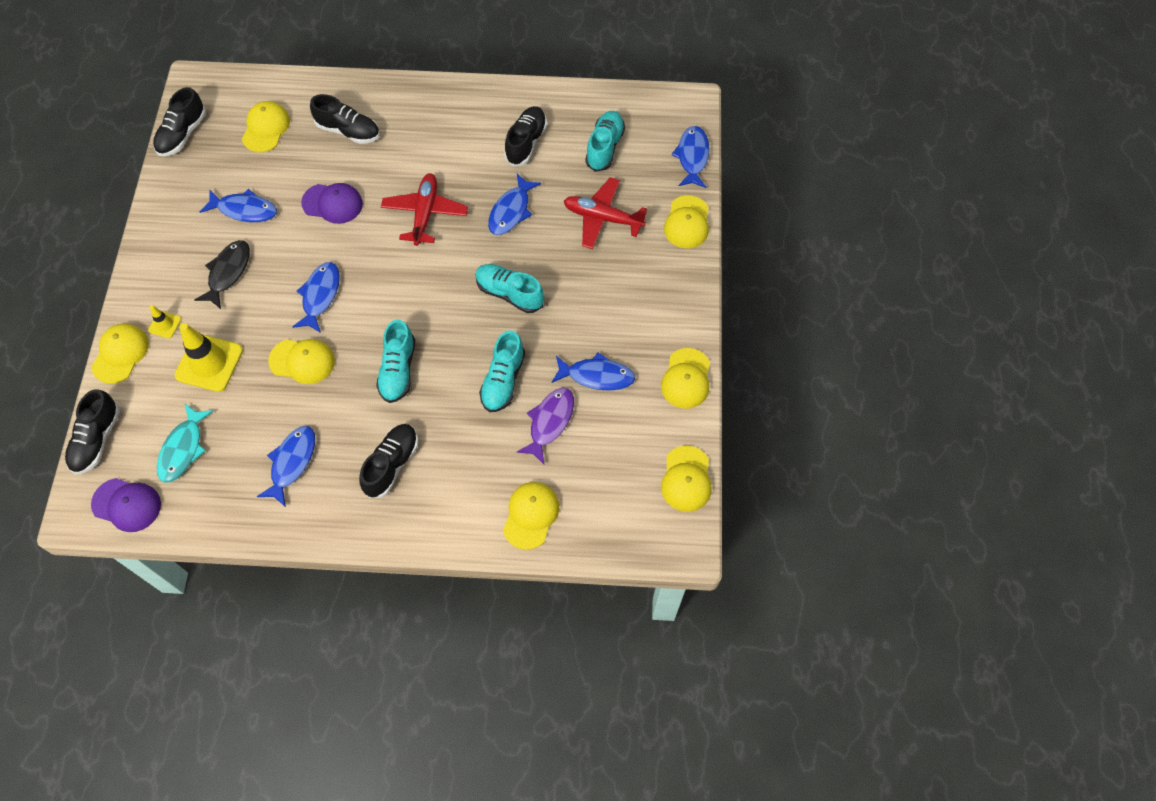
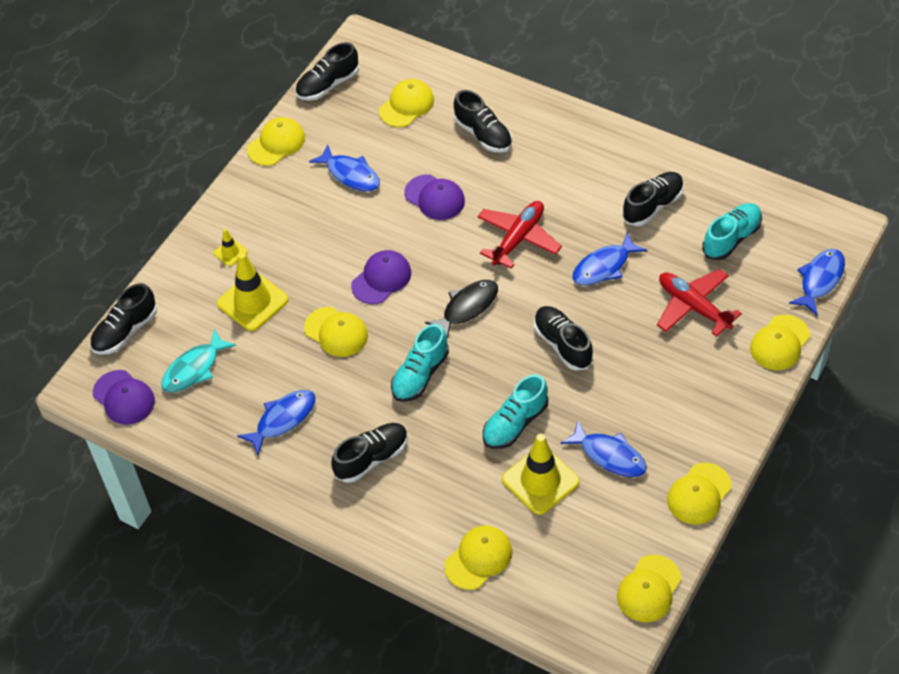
camera: 30 degrees right, 10 degrees down
(120, 354) = (180, 264): yellow cap -> yellow cap (276, 143)
(228, 272) = (308, 226): black fish -> black fish (467, 308)
(320, 296) = (381, 279): blue fish -> purple cap
(509, 293) = (562, 344): turquoise shoe -> black shoe
(549, 422) = (540, 480): purple fish -> yellow traffic cone

